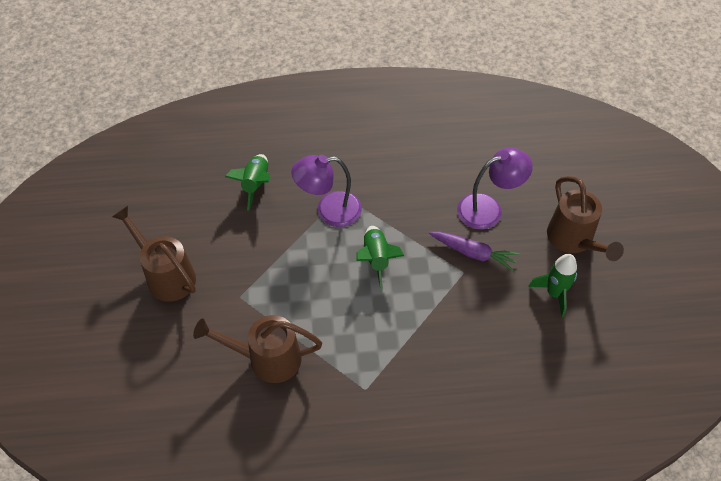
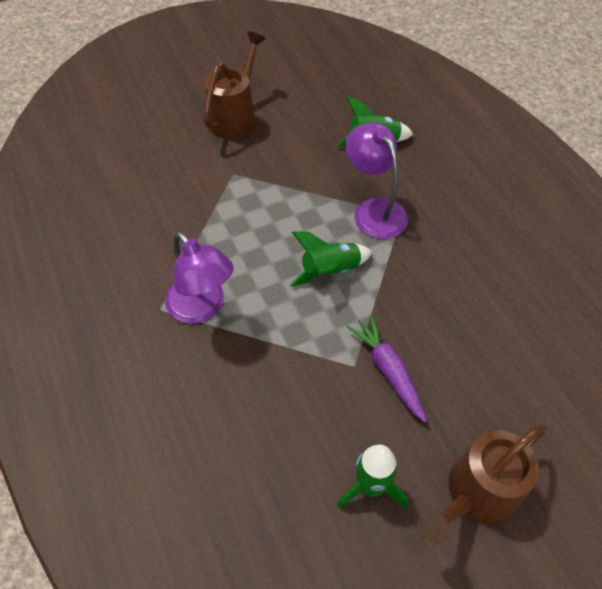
camera: 70 degrees right, 0 degrees up
(266, 359) = (170, 216): brown watering can -> none
(473, 253) = (388, 370): purple carrot -> purple carrot turned 150 degrees clockwise
(488, 209) = (468, 369): purple lamp -> purple lamp (202, 308)

